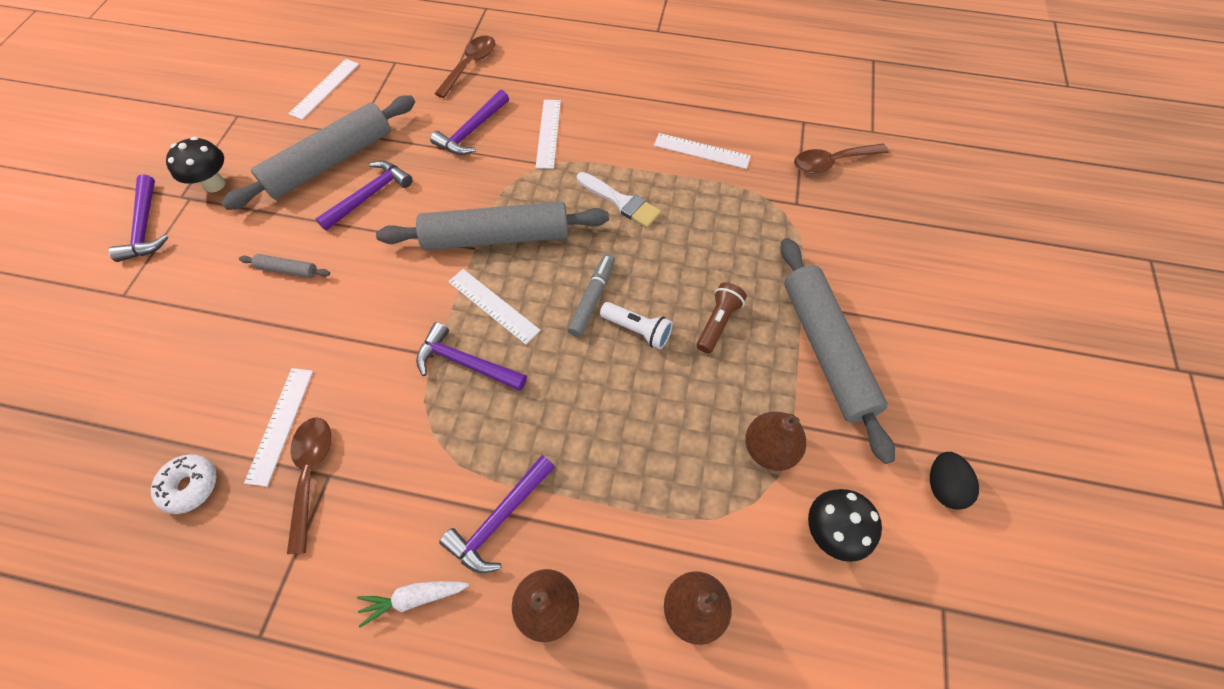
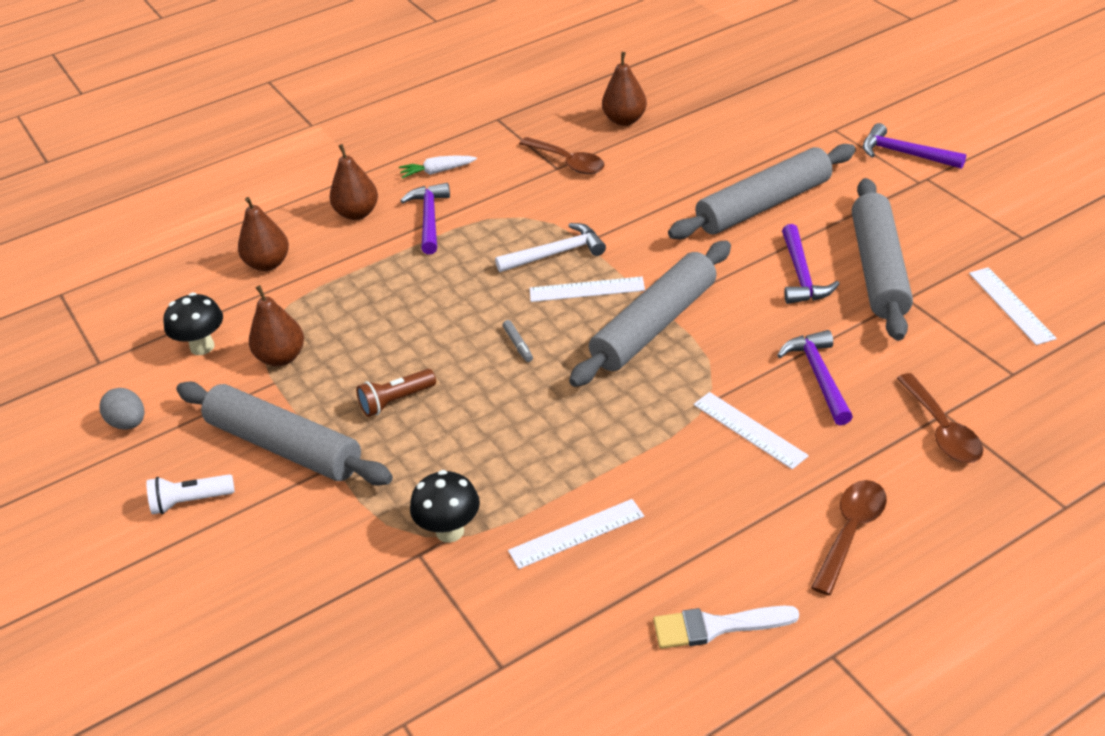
camera: 140 degrees right, 20 degrees down
(190, 486) = (625, 120): white donut -> brown pear
(214, 184) = (923, 198): black mushroom -> black mushroom (450, 531)
(280, 424) = (622, 162): white ruler -> none
(287, 270) = (764, 205): grey rolling pin -> grey rolling pin, size x2.45
(414, 598) = (437, 171): white carrot -> white carrot turned 135 degrees counterclockwise
(466, 363) = (556, 253): purple hammer -> white hammer
(592, 298) = (518, 345): grey marker -> grey marker, size x0.59
(621, 202) = (592, 425): white brush -> white brush (716, 627)
(637, 330) = (456, 352): white flashlight -> white flashlight (190, 501)
(718, 322) = (396, 401): brown flashlight -> brown flashlight turned 75 degrees clockwise
(832, 162) = (420, 635): brown spoon -> brown spoon (851, 532)
(942, 486) = (128, 423): black egg -> grey egg

